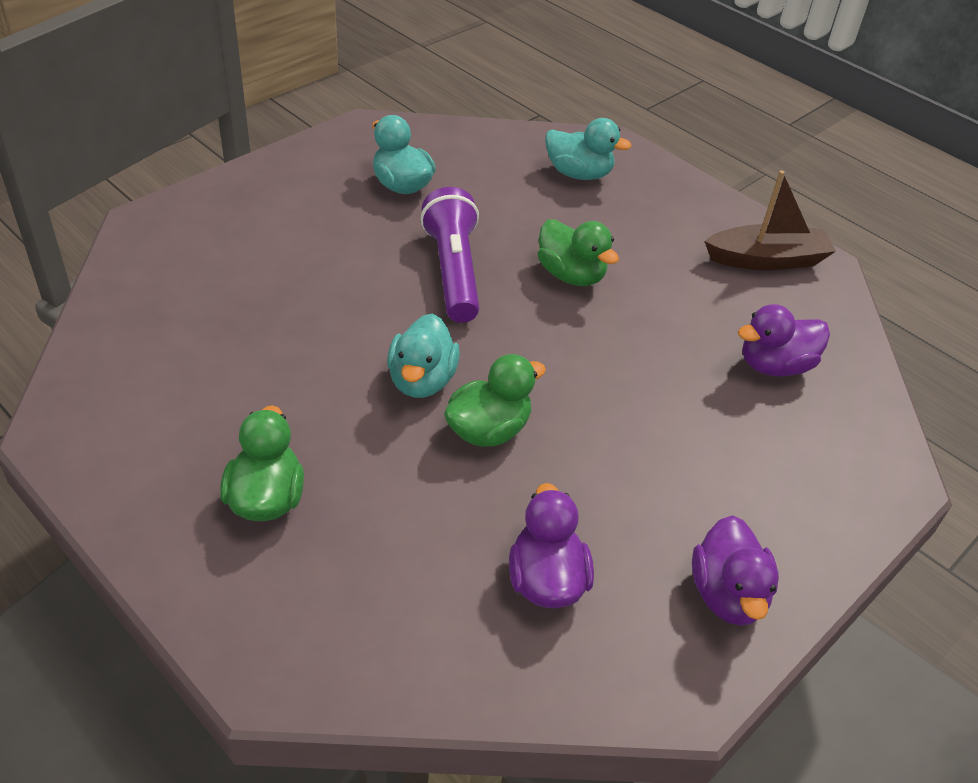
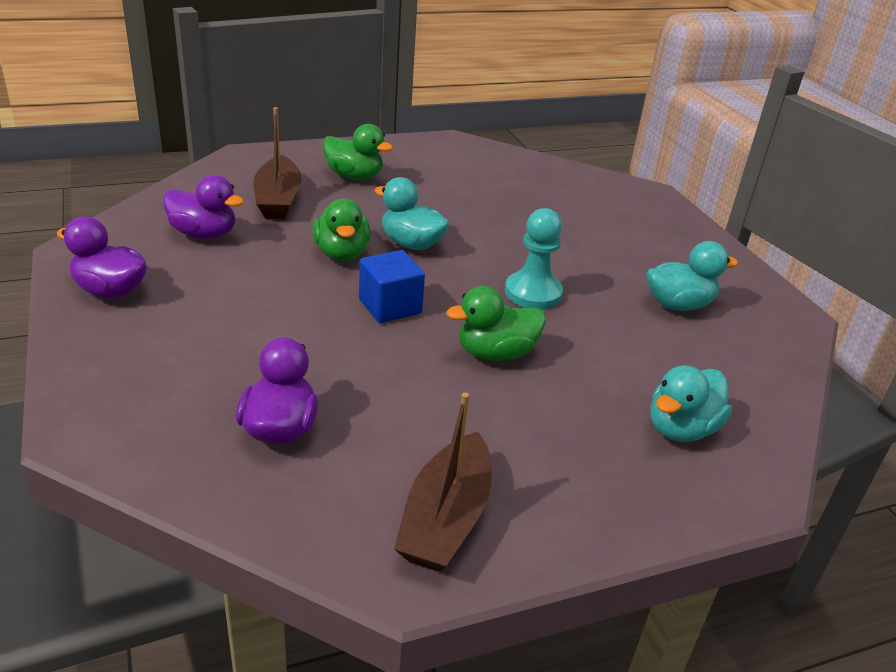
camera: 115 degrees right, 10 degrees down
(398, 550) = (278, 200): none -> brown boat
(453, 271) = (533, 293): purple flashlight -> turquoise pawn
(558, 358) = (390, 306): none -> blue cube

